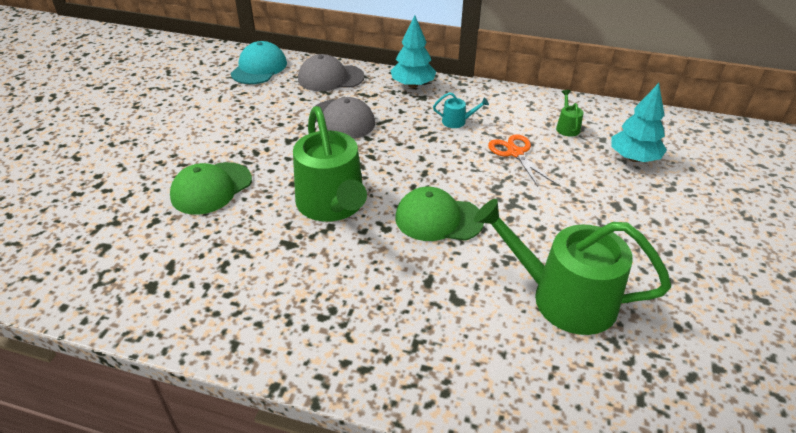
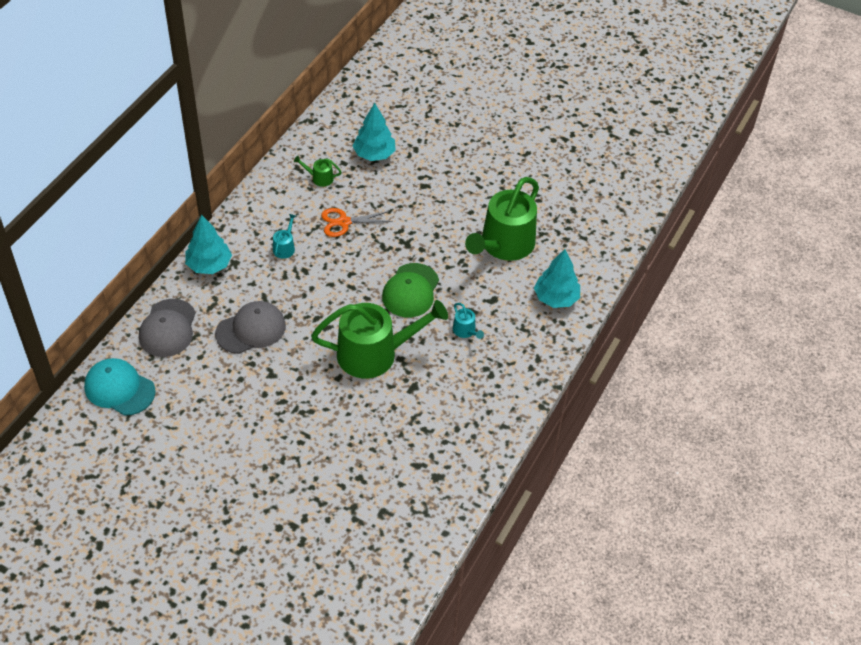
camera: 80 degrees left, 10 degrees up
(211, 188) = (327, 436): green cap -> none
(391, 279) = (465, 331): none -> turquoise watering can
(491, 377) = (556, 298): none -> turquoise tree

